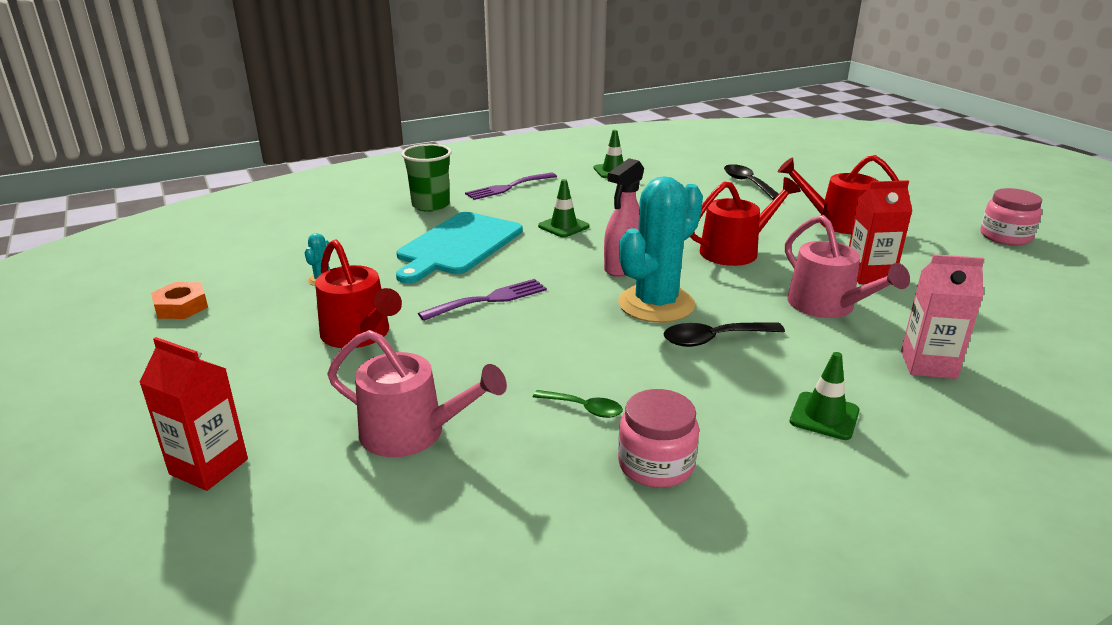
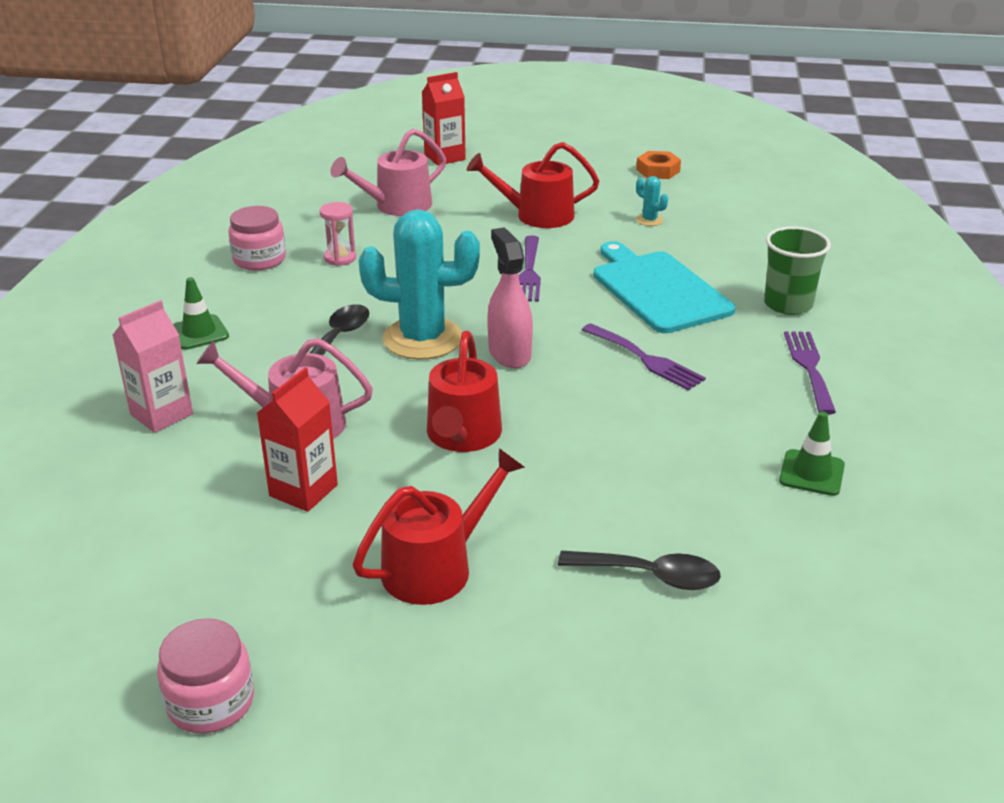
camera: 125 degrees right, 5 degrees up
(563, 226) = (645, 359): green traffic cone -> purple fork
(583, 408) = (340, 258): green spoon -> pink hourglass
(656, 304) = (422, 339): turquoise cactus -> turquoise cactus turned 75 degrees counterclockwise

